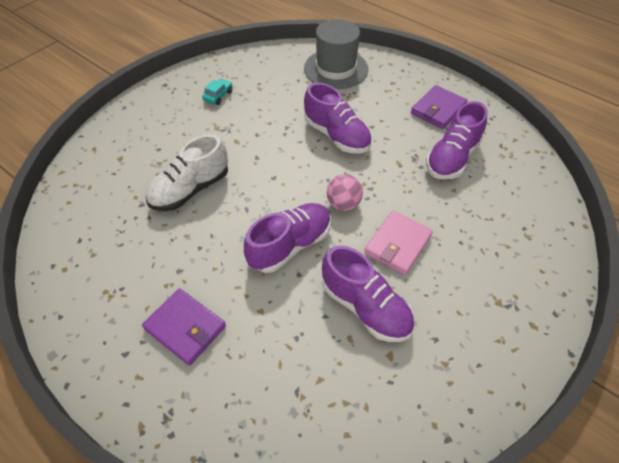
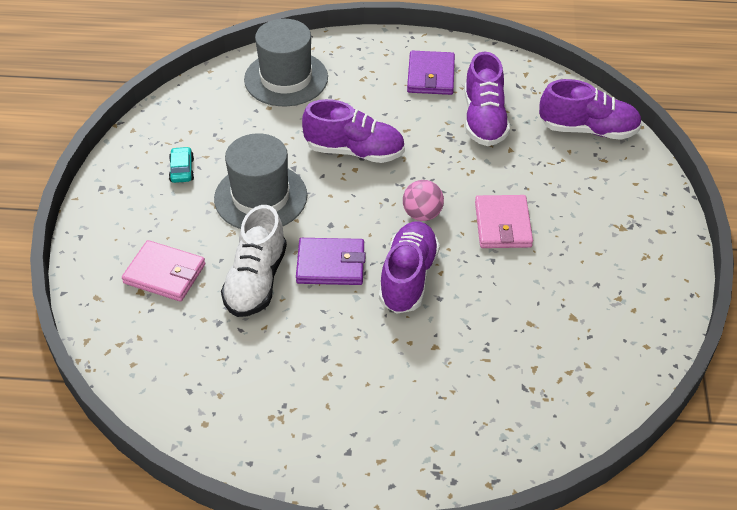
camera: 35 degrees left, 5 degrees down
(144, 155) = (164, 274): none -> pink wallet
(185, 327) = (381, 399): purple wallet -> purple wallet (330, 264)
(247, 136) = (260, 197): none -> grey hat
(365, 307) = (521, 291): purple shoe -> purple shoe (588, 129)

